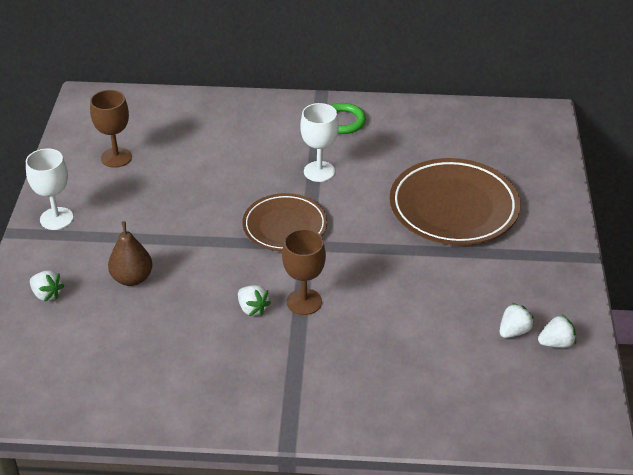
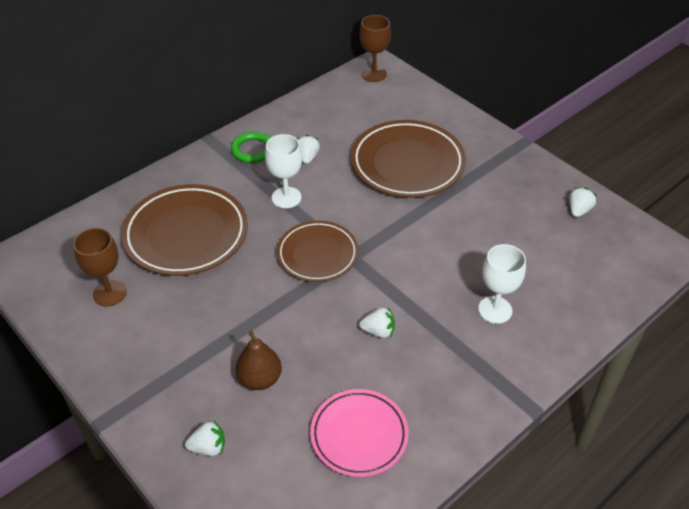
camera: 45 degrees left, 5 degrees up
(56, 218) = (127, 380): white goblet -> white goblet (495, 310)
(143, 362) = (359, 435): none -> pink plate
(214, 151) = (186, 234): none -> brown plate
(304, 302) = (405, 299): brown goblet -> brown goblet (373, 74)
(514, 331) = (548, 220): white strawberry -> white strawberry (307, 157)

